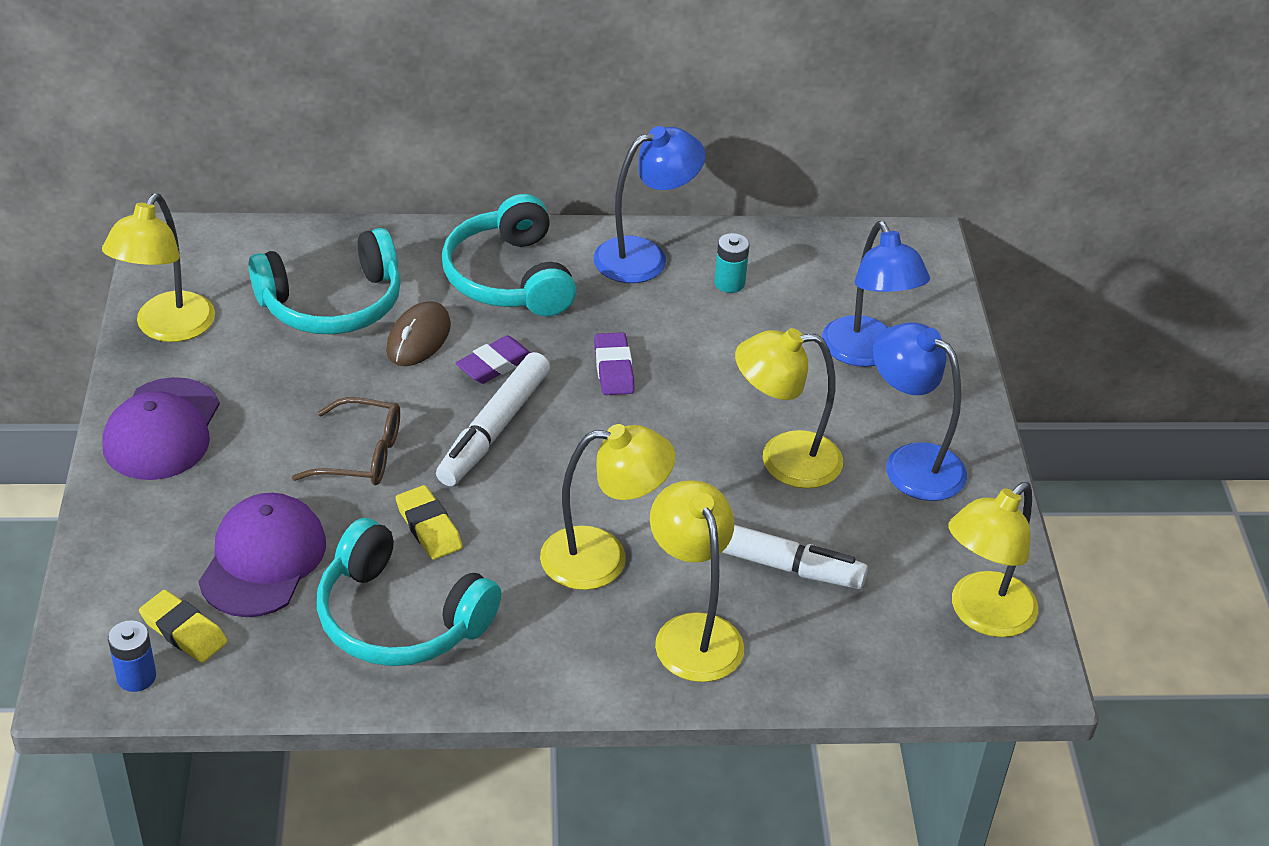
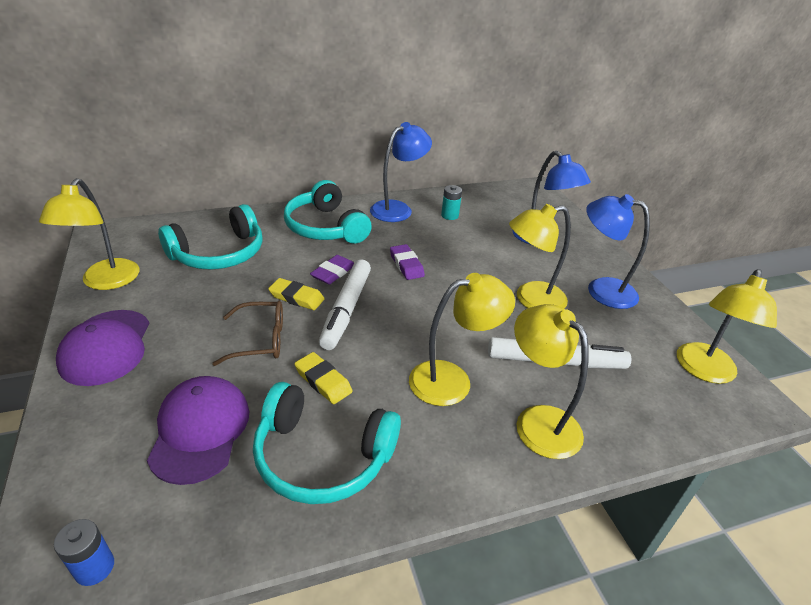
camera: 15 degrees left, 5 degrees down
(184, 631) = (138, 509): yellow eraser -> yellow eraser (296, 297)
(418, 338) = (280, 265): brown mouse -> none

